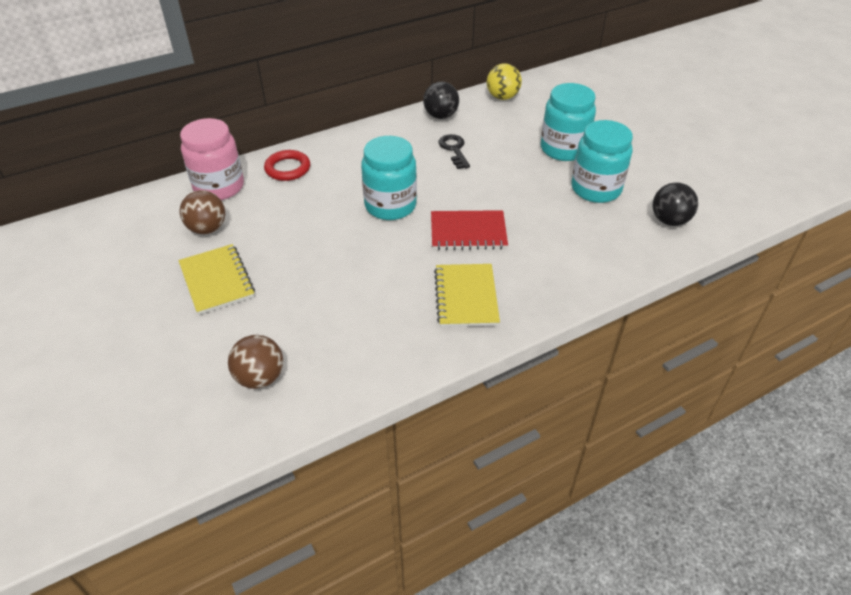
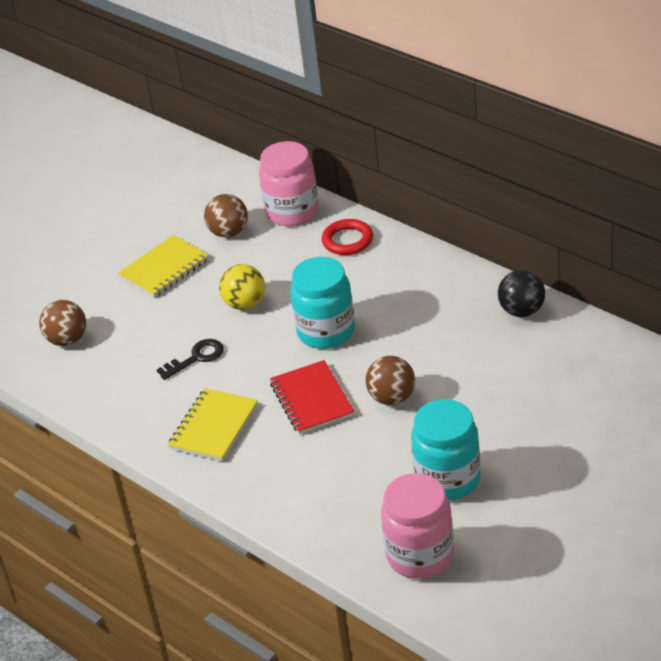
camera: 75 degrees right, 5 degrees down
(454, 149) = (457, 344): black key -> black key (196, 358)
(466, 297) = (213, 427): yellow notebook -> yellow notebook turned 45 degrees counterclockwise
(493, 192) = (392, 398): none -> brown ball
(502, 97) = (604, 348): yellow ball -> yellow ball (245, 304)
(563, 149) = (517, 432): turquoise jar -> none
(669, 220) = (420, 555): black ball -> pink jar

